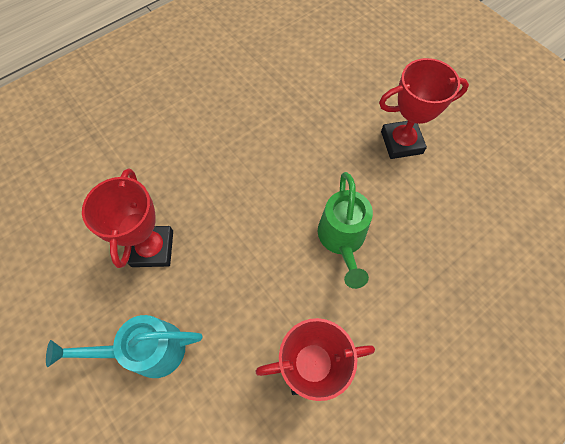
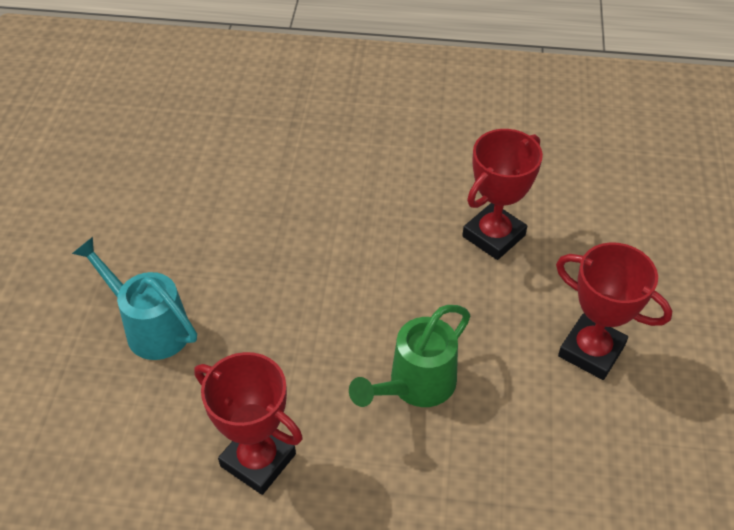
camera: 45 degrees right, 15 degrees down
(152, 248) = (240, 252): red trophy -> red trophy (493, 236)

